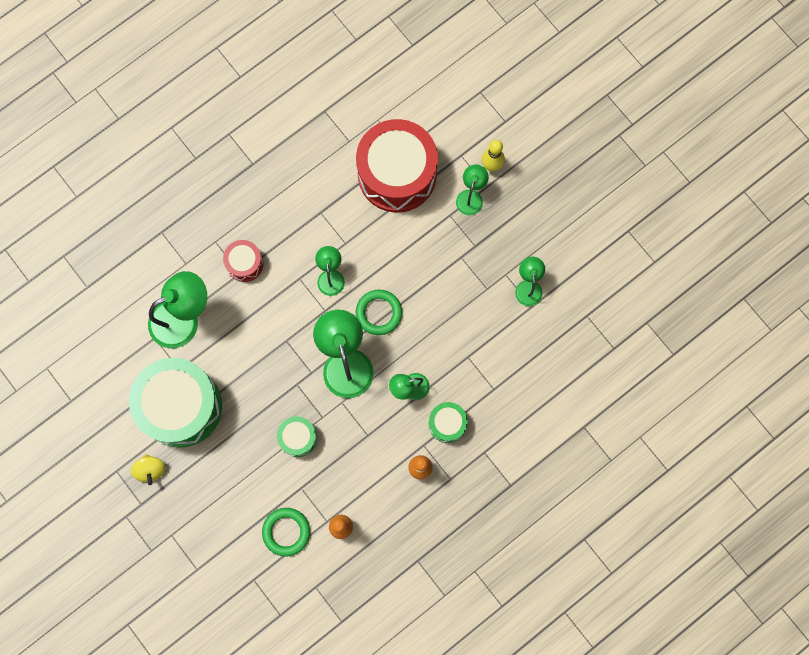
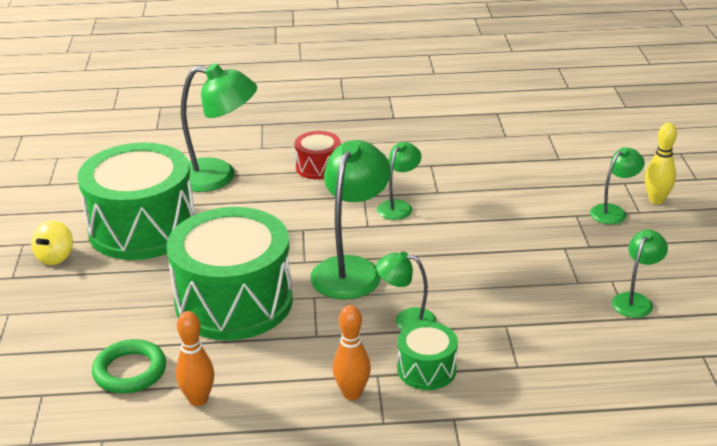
camera: 35 degrees right, 45 degrees down
(298, 438) = (234, 302): green drum -> green drum, size x2.16
(379, 313) = (426, 250): green ring -> none
(397, 174) = (538, 170): red drum -> none

